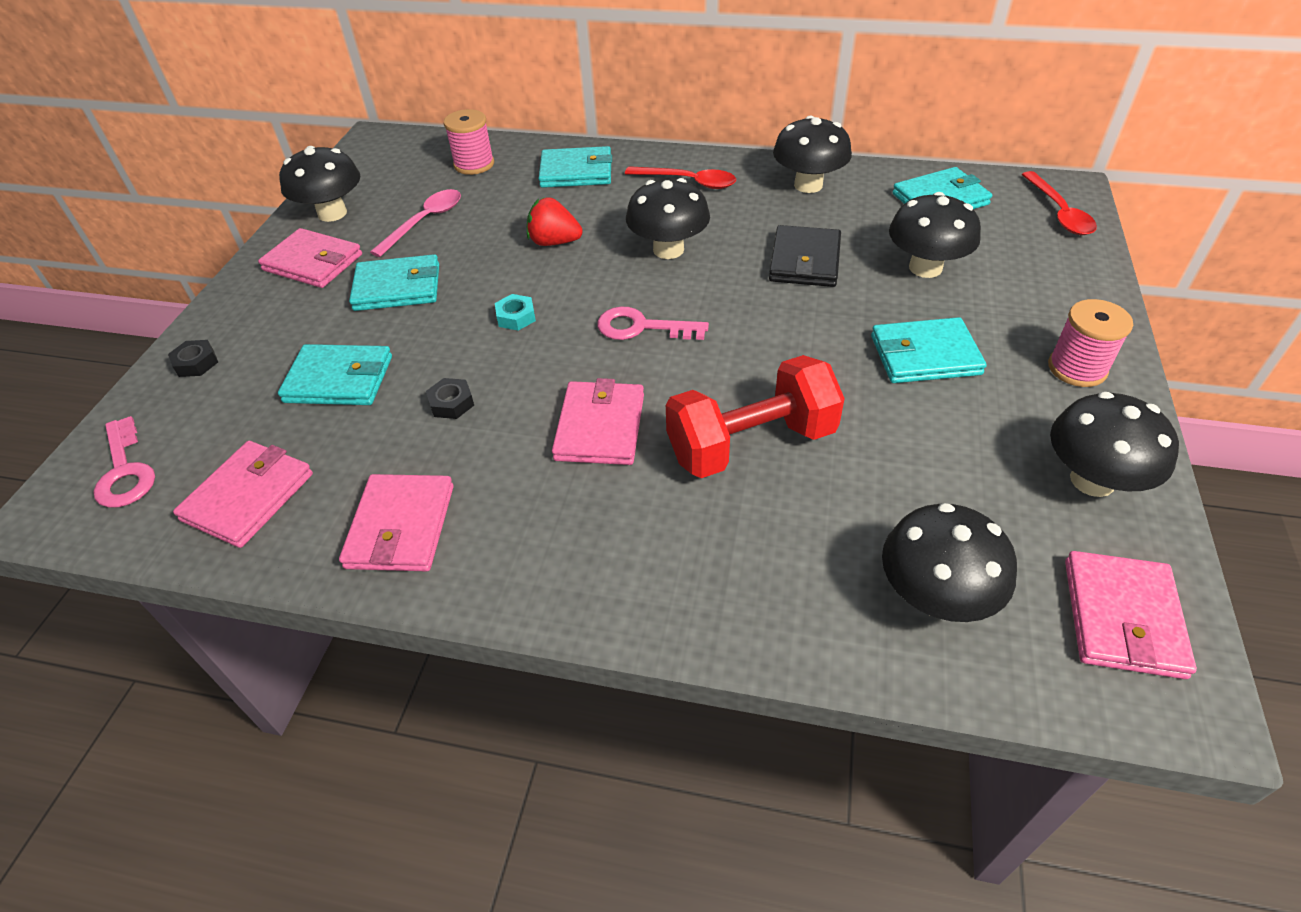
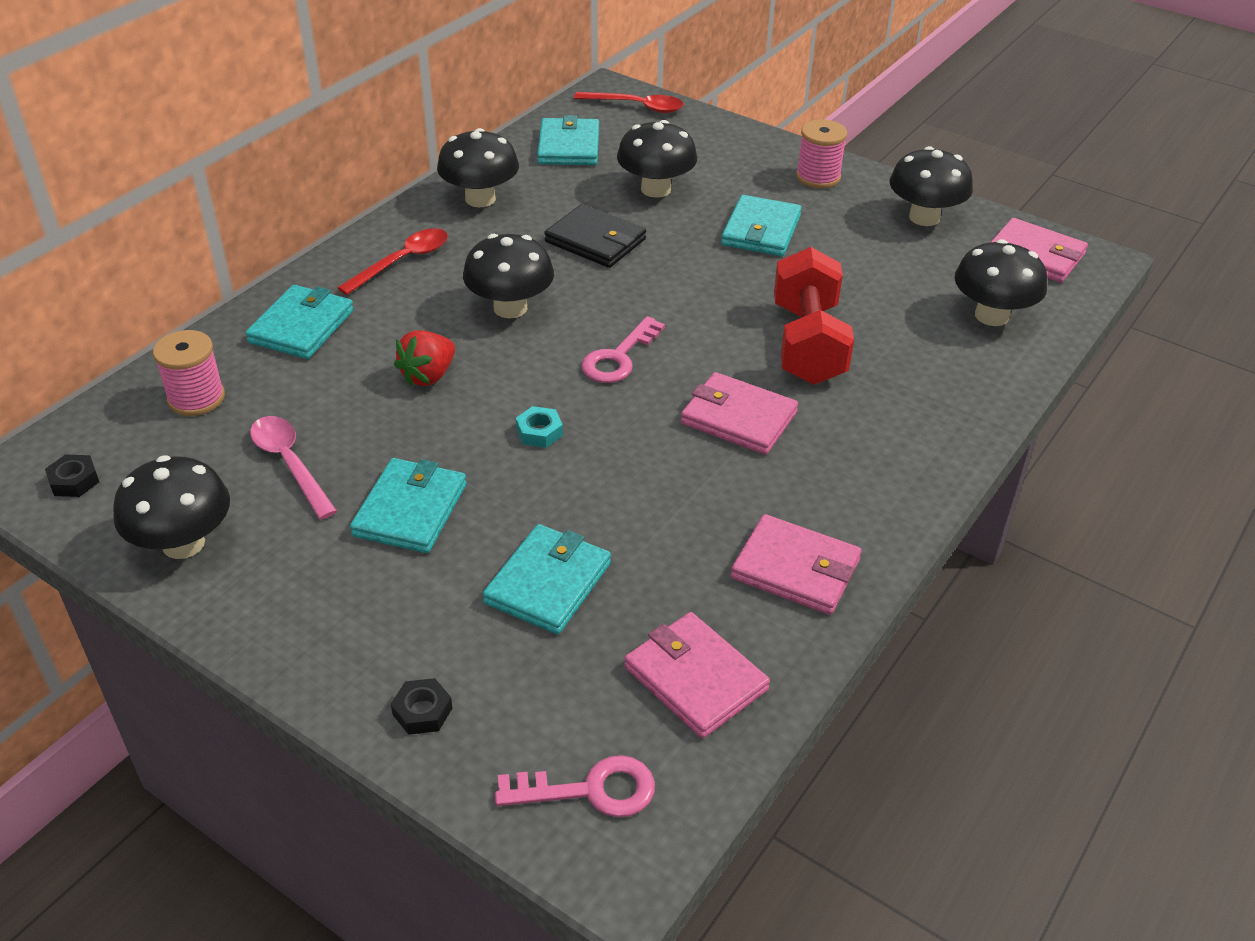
camera: 70 degrees left, 5 degrees down
(313, 262) = (289, 577): pink wallet -> none
(451, 403) = (645, 504): black nut -> black nut (74, 481)

